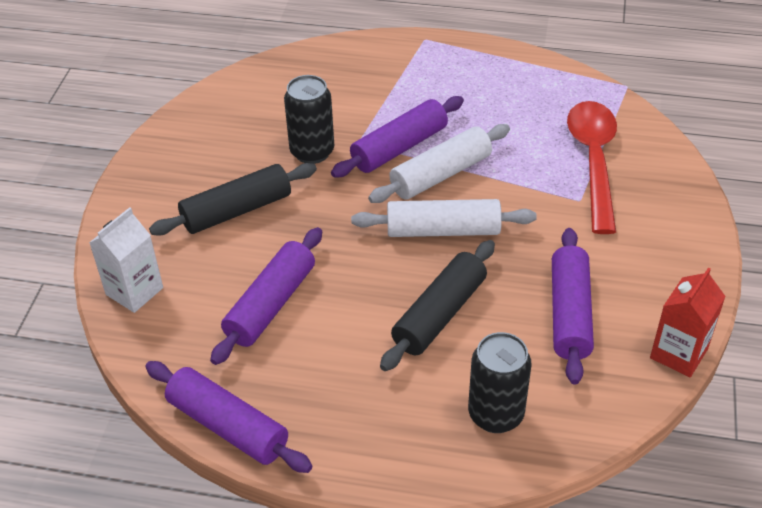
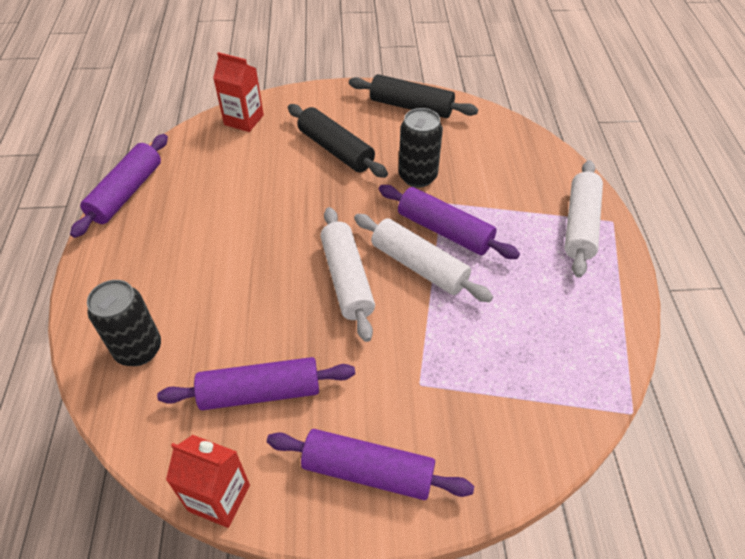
camera: 75 degrees right, 5 degrees up
(134, 291) = (244, 120): white carton -> red carton
(270, 304) = (241, 189): purple rolling pin -> purple rolling pin (368, 471)
(423, 59) = (580, 225): none -> white rolling pin
(439, 314) = (246, 293): black rolling pin -> black rolling pin (411, 106)
(593, 161) = (485, 390): red spoon -> none

